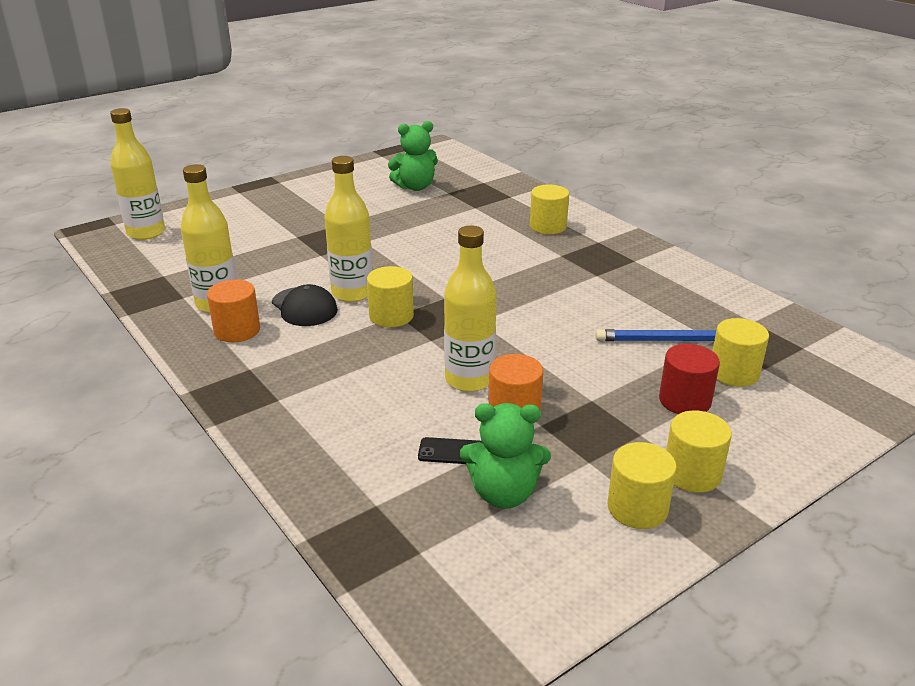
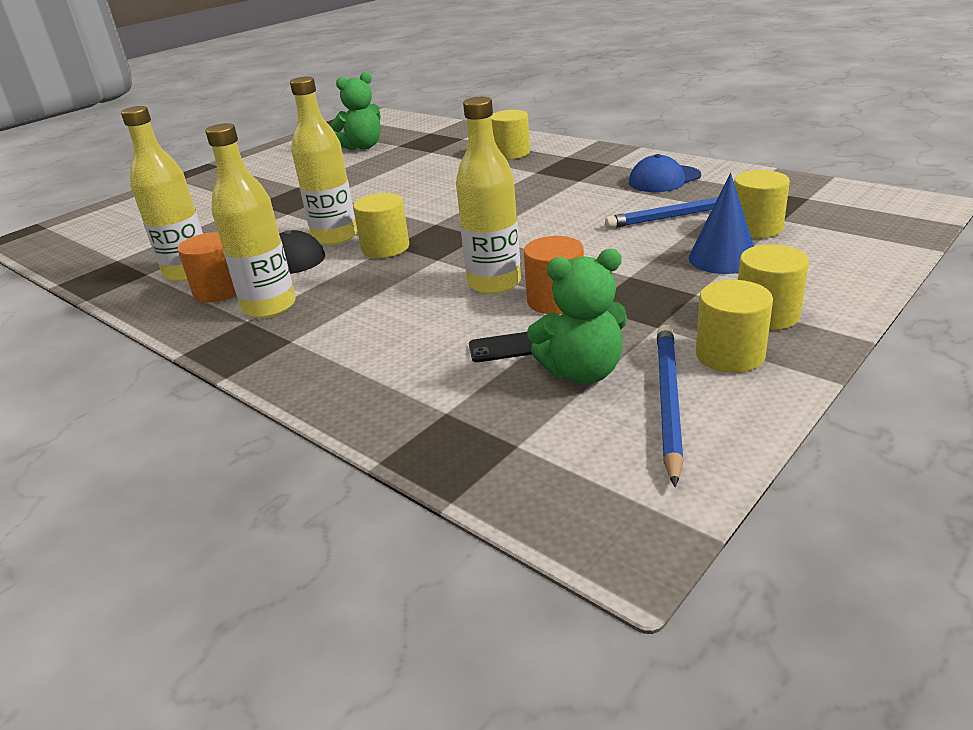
camera: 10 degrees left, 0 degrees up
(146, 233) = (85, 229): yellow bottle -> yellow bottle (269, 307)
(561, 542) = (667, 401): none -> blue pencil
(677, 292) = (664, 179): none -> blue cap
(684, 400) = (722, 258): red cylinder -> blue cone

